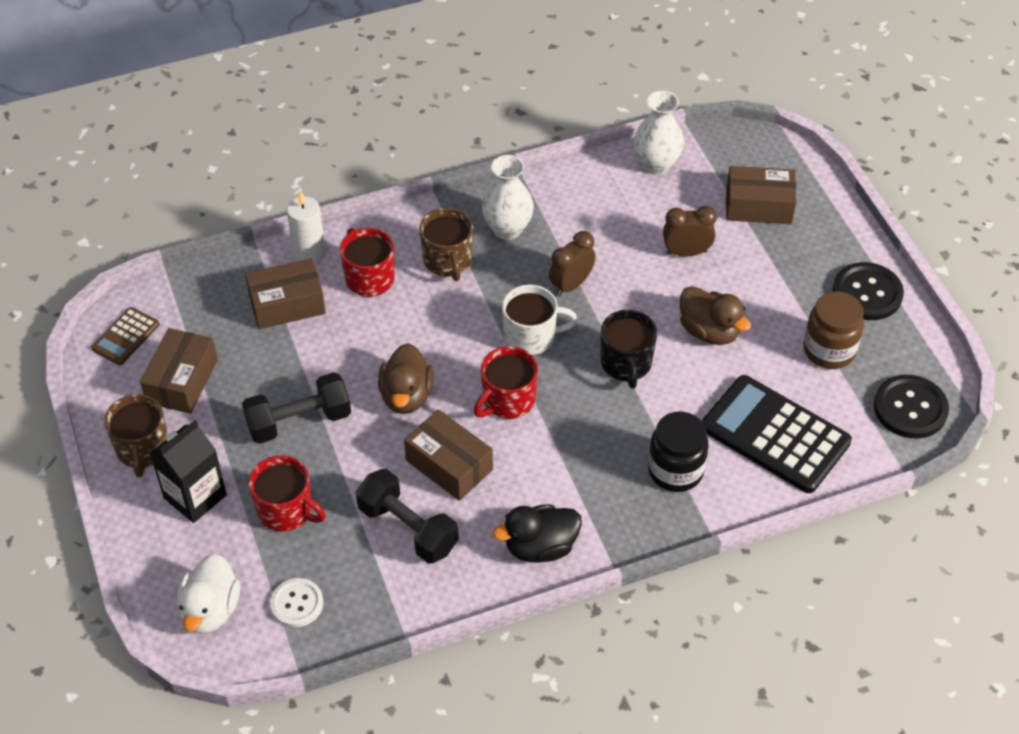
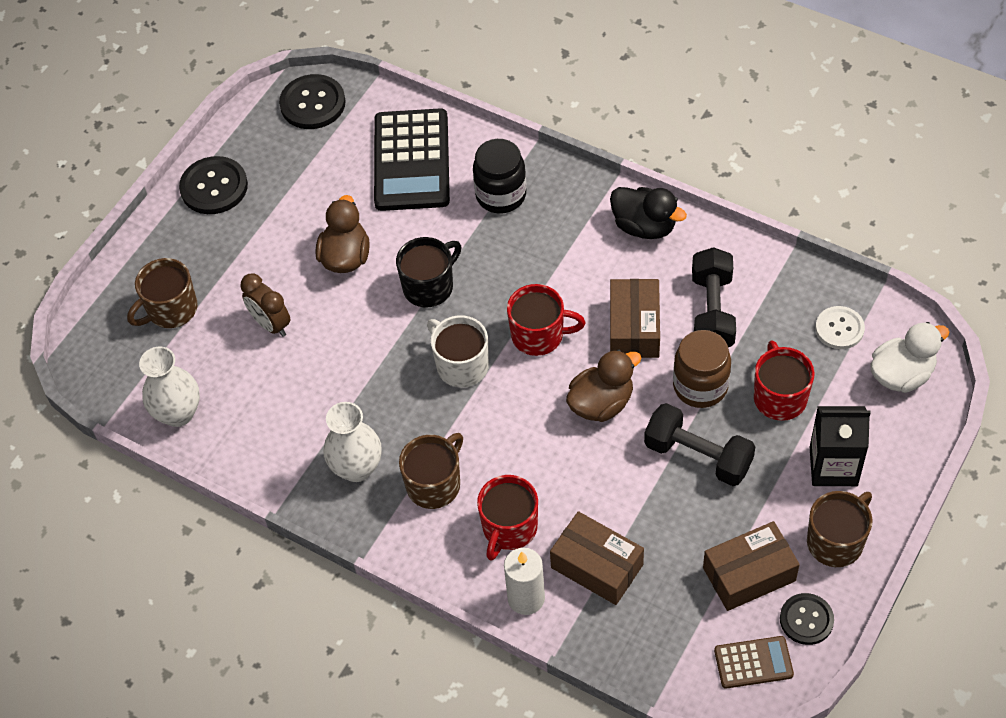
camera: 125 degrees left, 5 degrees up
(115, 387) = (806, 620): none -> black button
(571, 285) = (380, 377): brown clock -> none
(758, 206) = (171, 310): brown box -> brown mug
(829, 350) = (297, 177): brown jar -> brown jar (700, 386)

